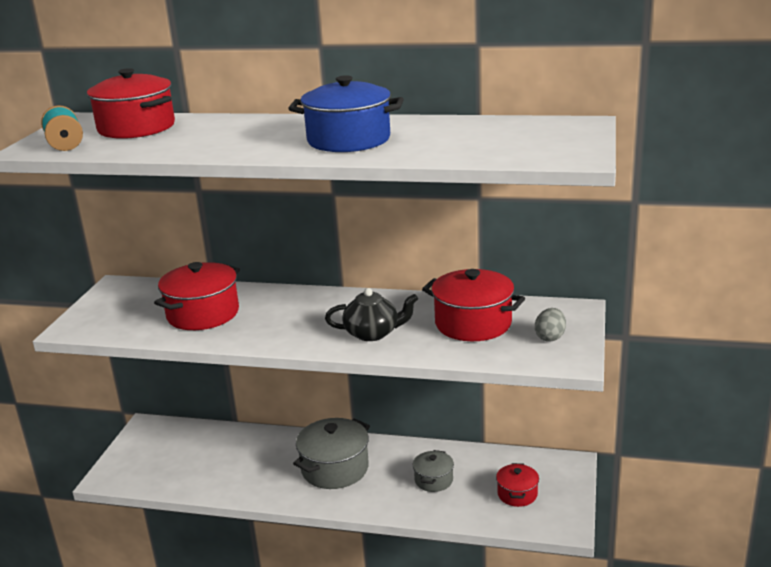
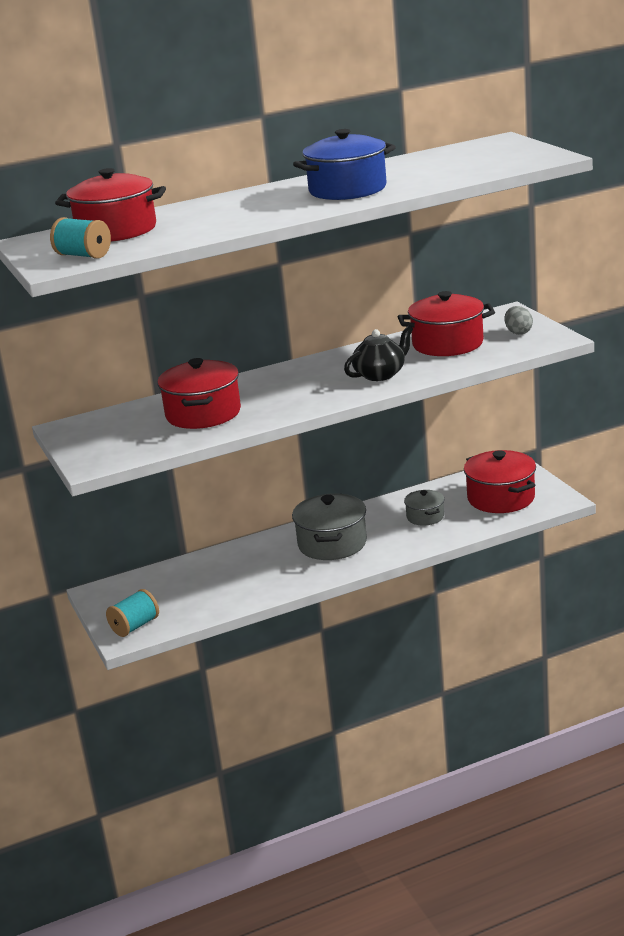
camera: 35 degrees left, 0 degrees up
(124, 471) = (135, 626): none -> turquoise spool
(517, 494) = (501, 498): red pot -> red pot, size x1.80

